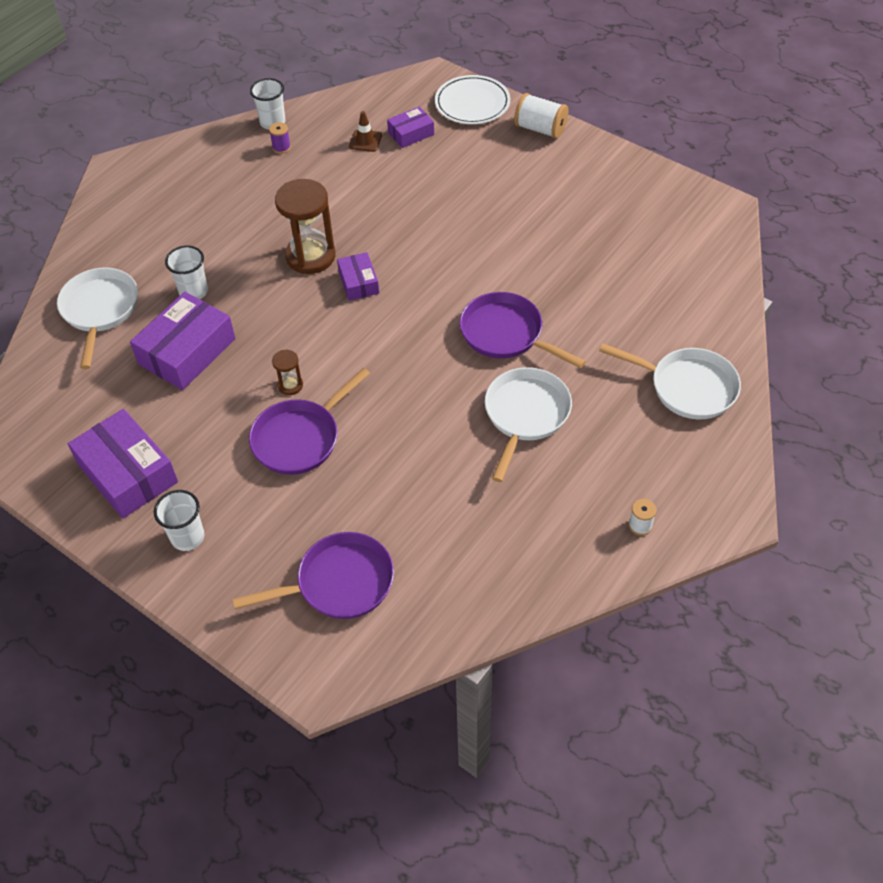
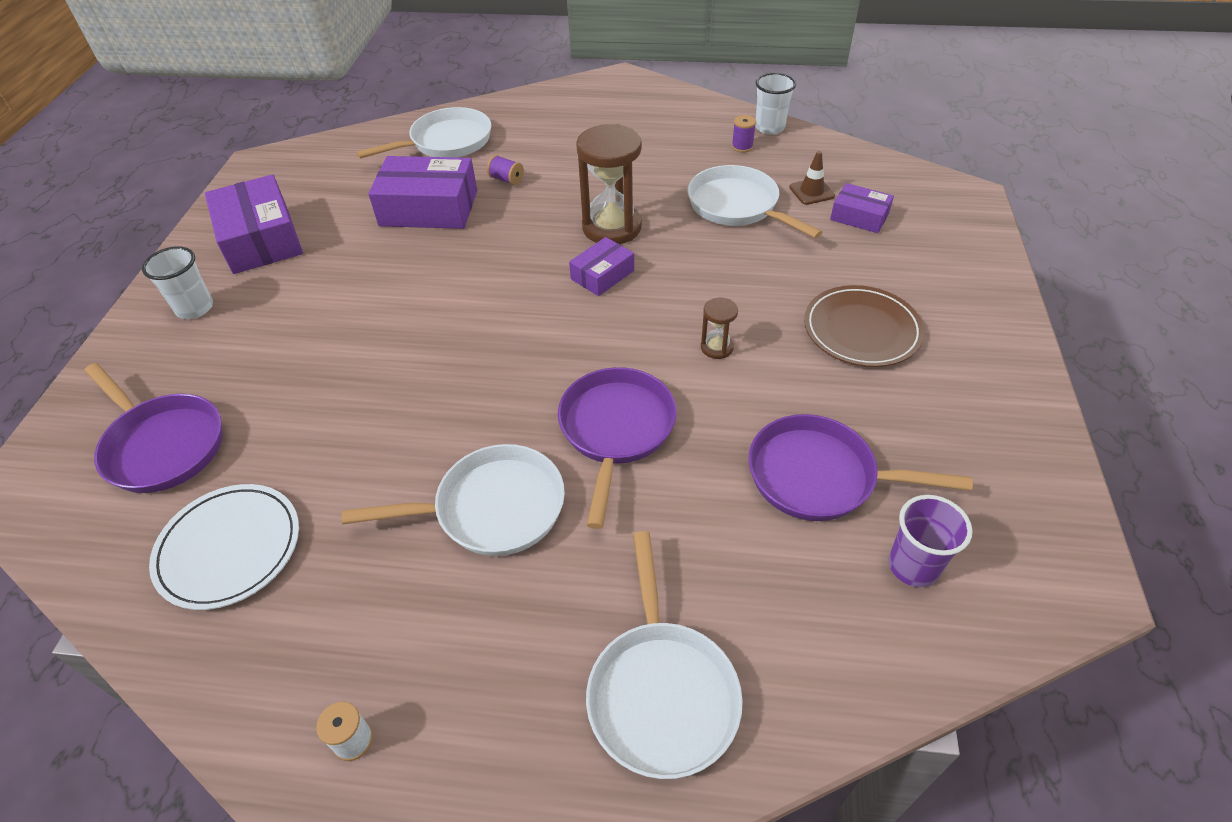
camera: 60 degrees right, 5 degrees down
(128, 473) = (261, 239): purple box -> purple box turned 45 degrees counterclockwise
(193, 292) = (506, 179): white cup -> purple spool
(290, 385) = (424, 290): brown hourglass -> brown hourglass (717, 347)
(300, 438) = (355, 328): purple pan -> purple pan (819, 476)
(347, 183) = (737, 206): none -> white pan
(472, 103) = (963, 240): white plate -> white plate (229, 548)
(510, 188) = (861, 330): none -> brown plate
(540, 129) = (992, 312): white spool -> none
(678, 258) = (913, 566): none -> purple cup

